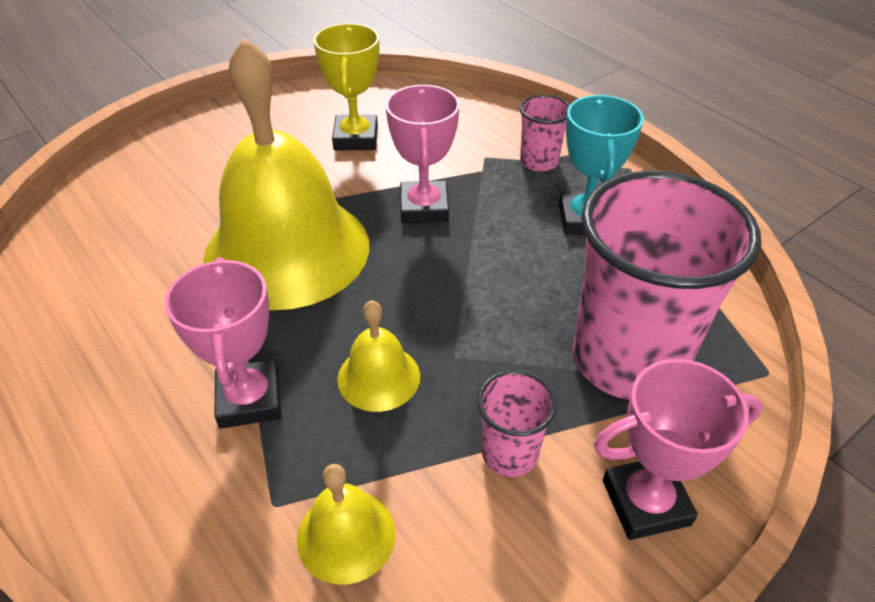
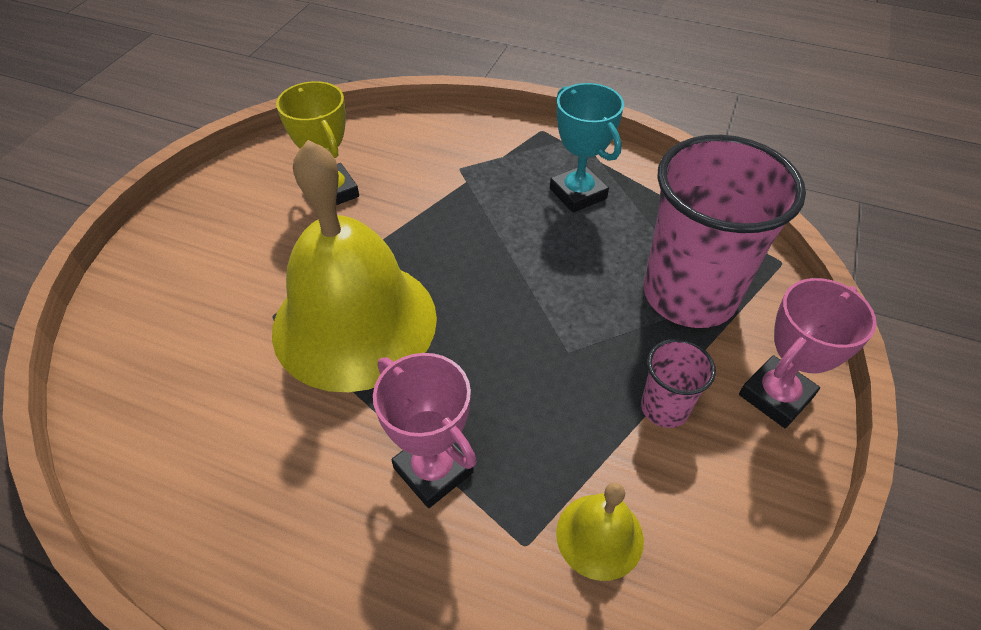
camera: 30 degrees left, 5 degrees up
(378, 377) = (523, 397): yellow bell -> none
(424, 208) = (444, 234): pink trophy -> none
(539, 161) = (506, 156): pink cup -> none

